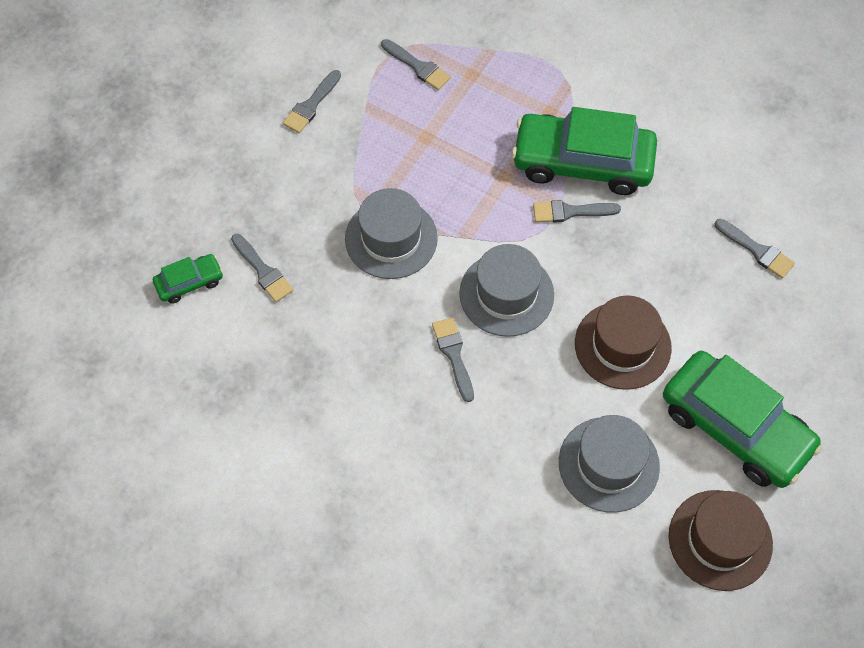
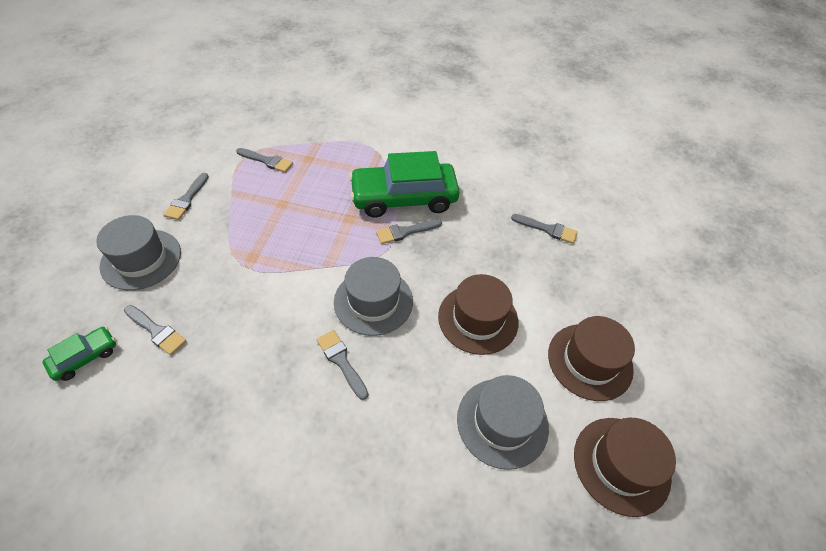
camera: 20 degrees left, 10 degrees down
(391, 238) = (268, 280): grey hat -> grey hat (141, 259)
(735, 427) = (590, 361): green car -> brown hat

